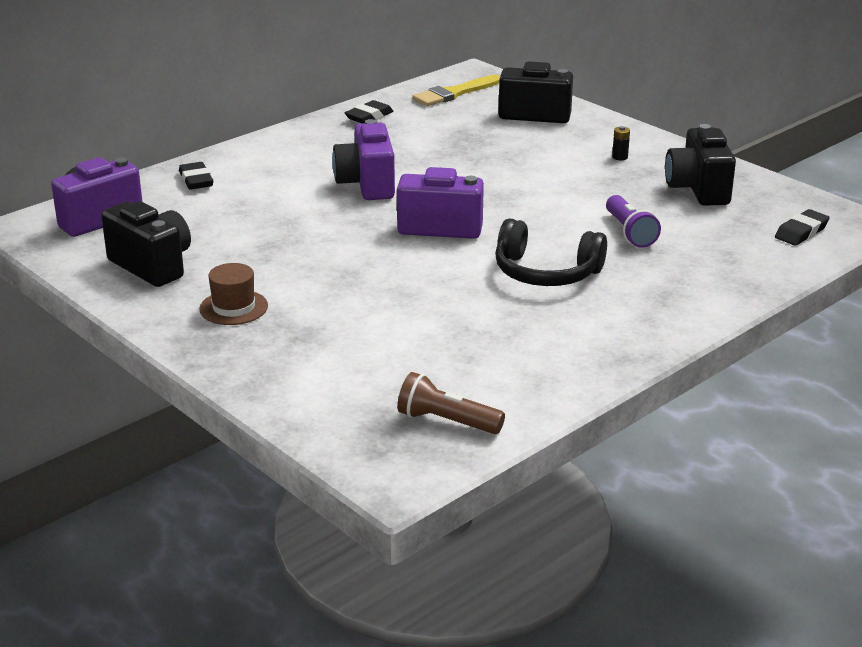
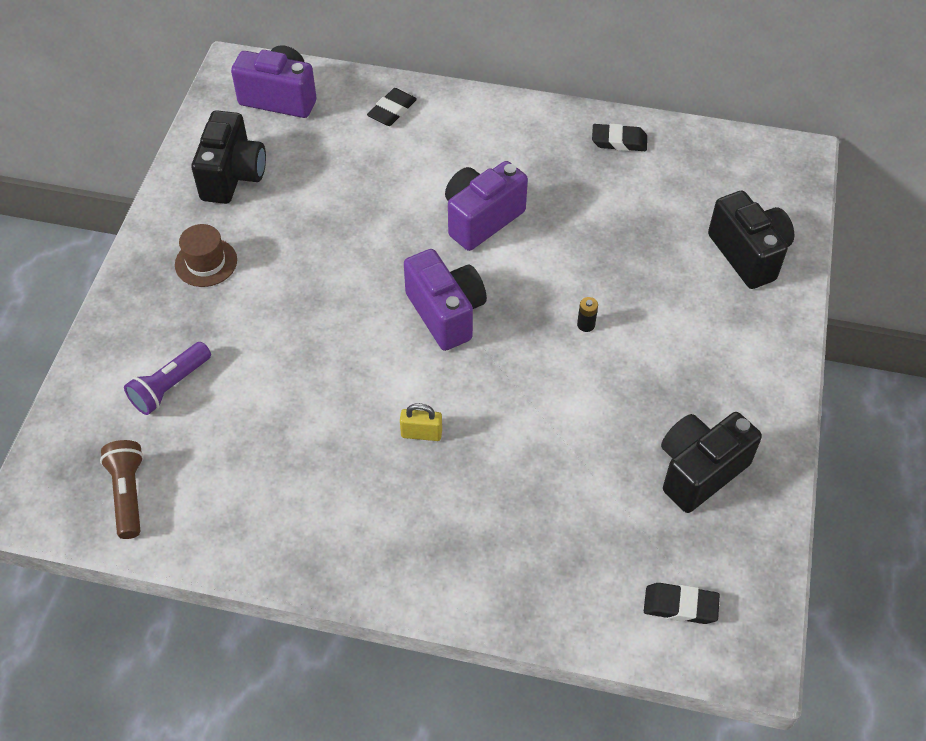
camera: 55 degrees right, 25 degrees up
(454, 93) = (733, 170): yellow brush -> none
(546, 273) = (421, 433): black headphones -> yellow padlock
(620, 157) = (714, 370): black battery -> black battery (586, 325)
(629, 232) = (554, 458): purple flashlight -> purple flashlight (170, 386)

